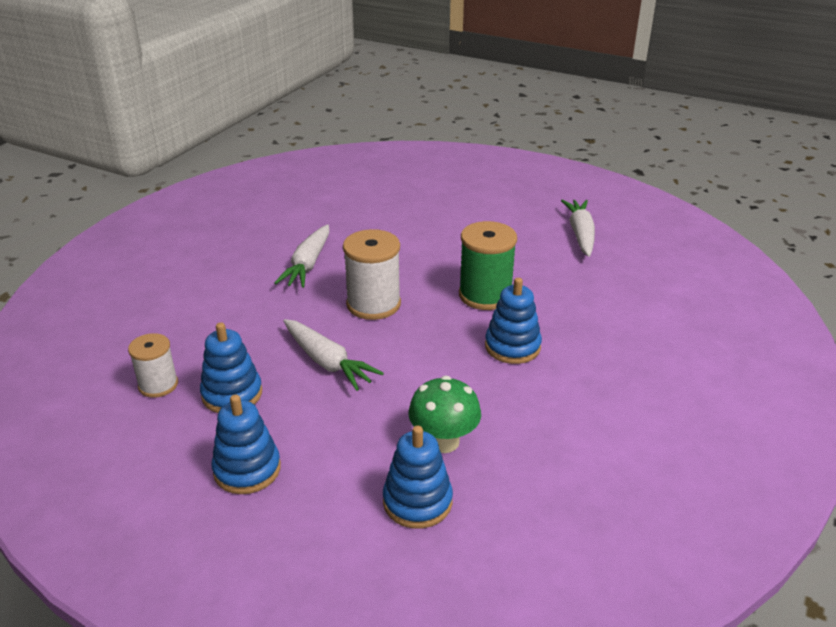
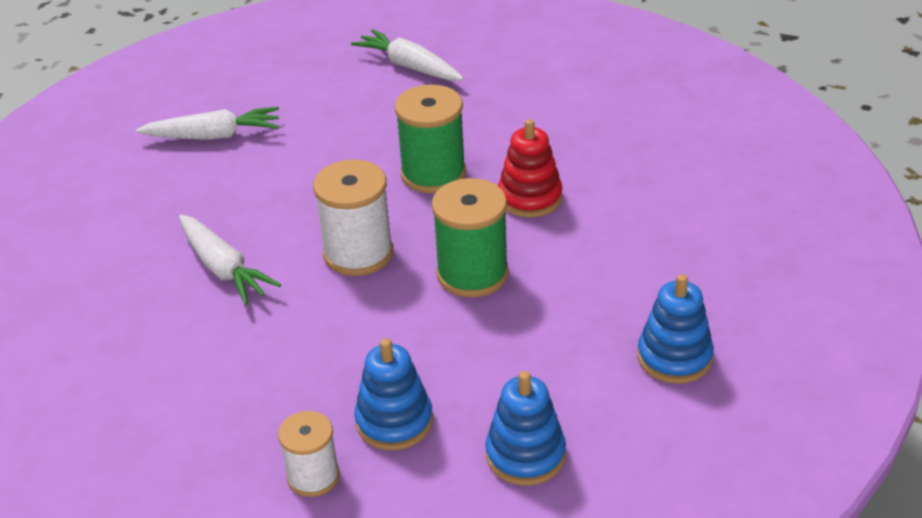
camera: 50 degrees left, 5 degrees up
(327, 362) = (418, 329): white carrot -> white carrot (213, 136)
(404, 359) = (472, 274): none -> green spool
(444, 442) = (615, 305): green mushroom -> none
(512, 346) = (530, 198): blue stacking toy -> red stacking toy

